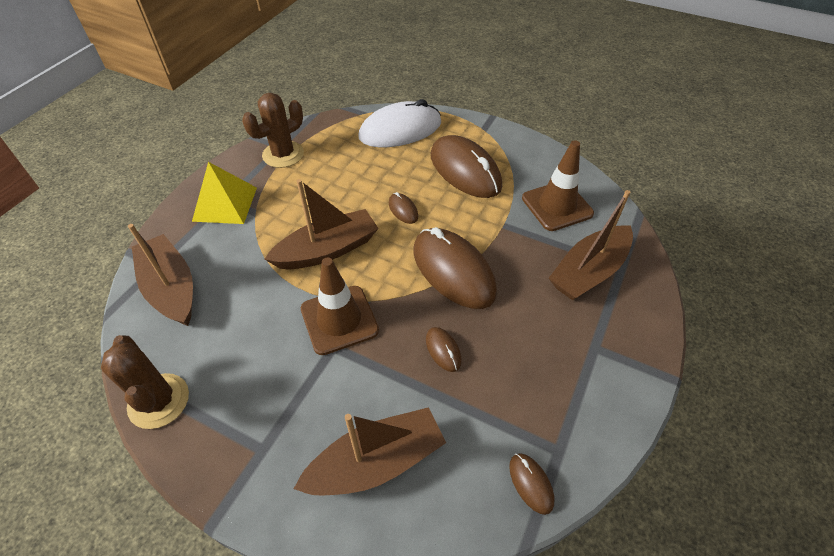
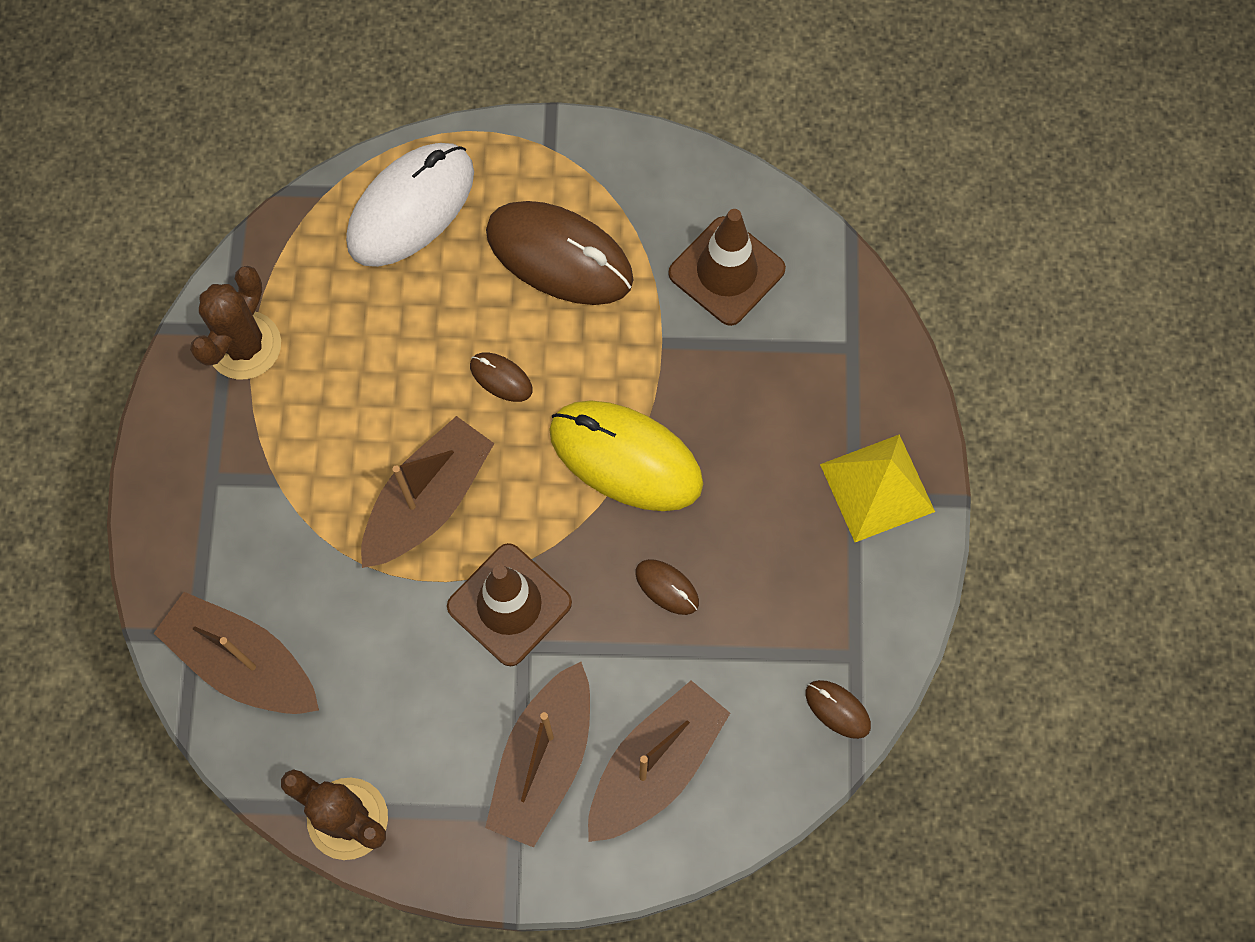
camera: 25 degrees left, 20 degrees up
(225, 204) = (217, 486): yellow pyramid -> yellow pyramid (877, 487)
(453, 271) = (625, 457): brown mouse -> yellow mouse
(589, 271) = (810, 377): brown boat -> brown boat (544, 760)

